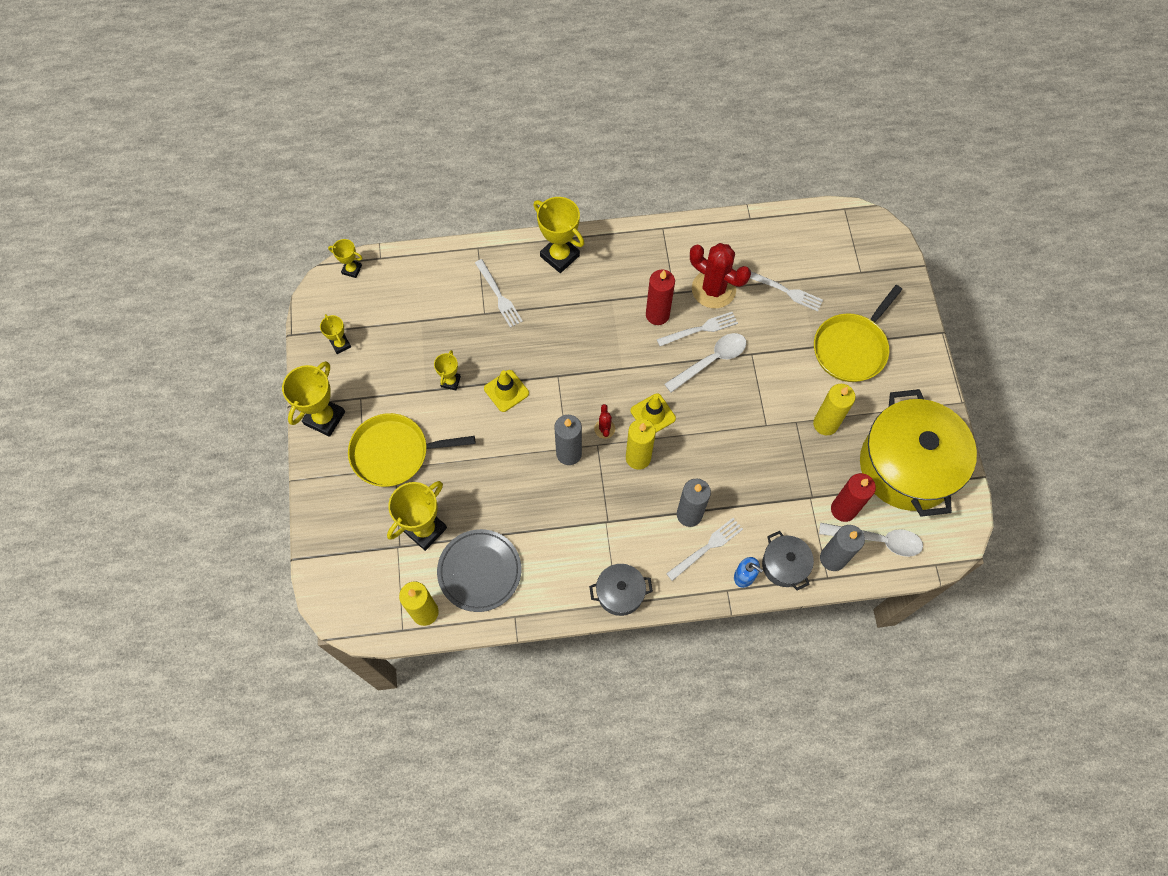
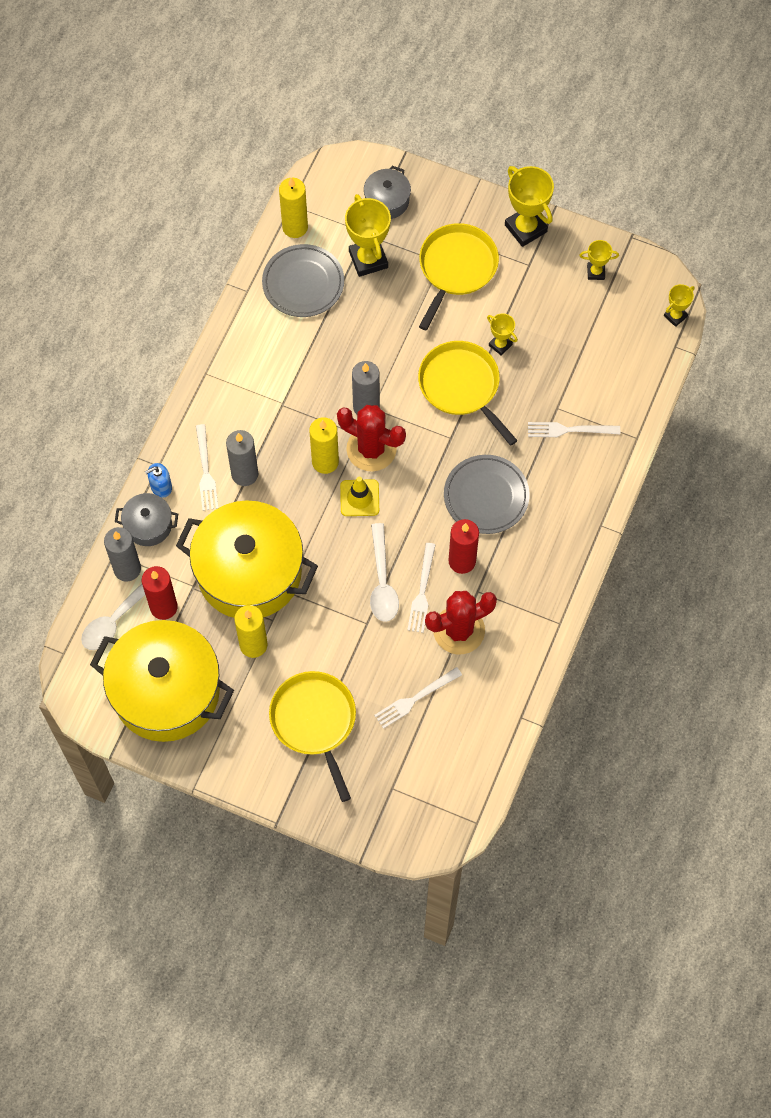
camera: 120 degrees right, 0 degrees up
(506, 391) = (462, 386): yellow traffic cone -> yellow pan
(560, 256) = (583, 507): yellow trophy -> none
(592, 325) = (486, 496): none -> grey plate
(604, 429) = (371, 449): red cactus -> red cactus, size x2.23
(620, 593) = (213, 380): grey pot -> grey pot (387, 201)
(770, 461) = (249, 572): none -> yellow pot

